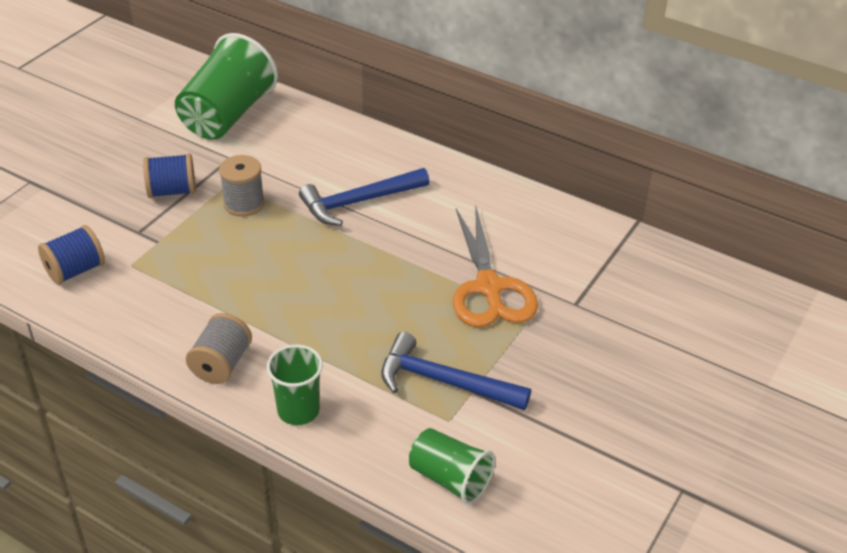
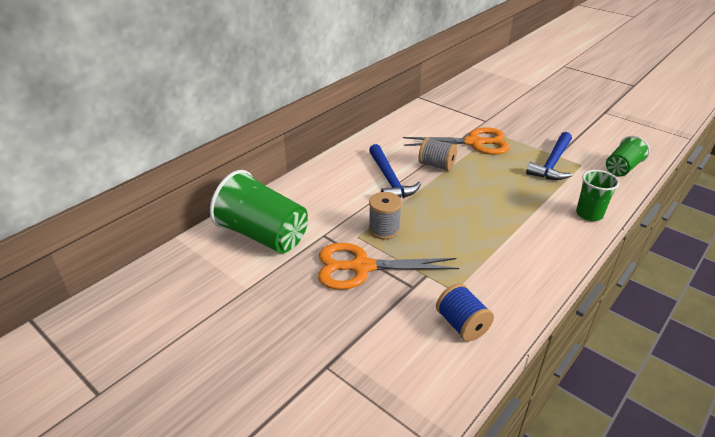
camera: 80 degrees left, 5 degrees down
(172, 191) = (361, 267): blue spool -> orange scissors
(221, 364) = (556, 244): grey spool -> grey spool (436, 165)

